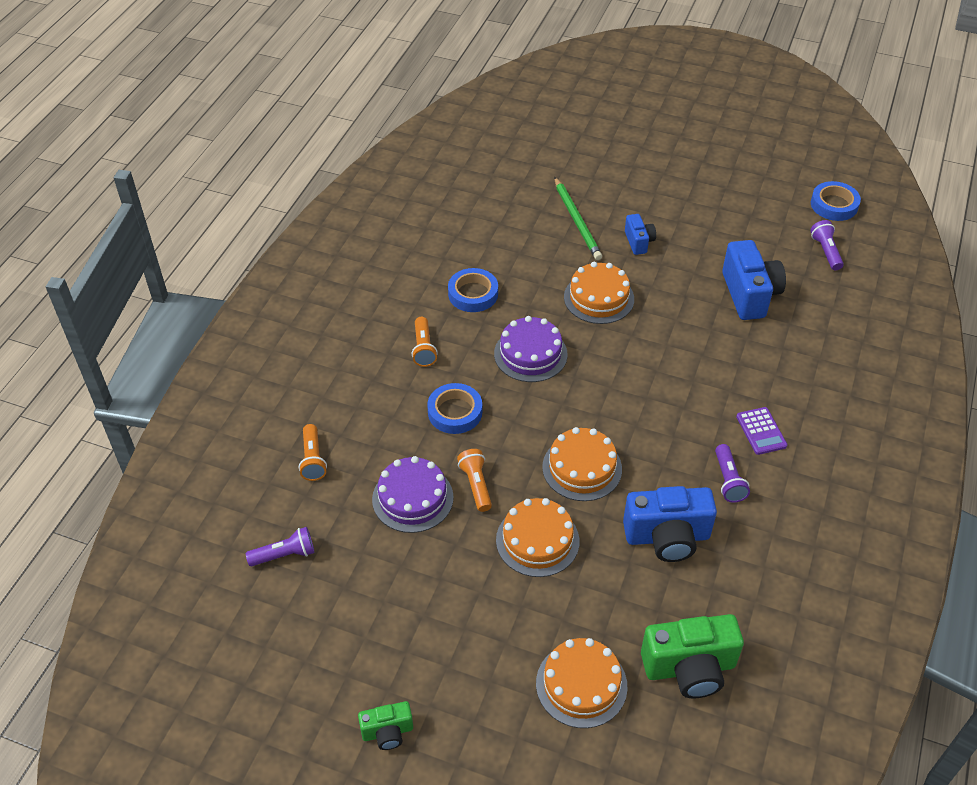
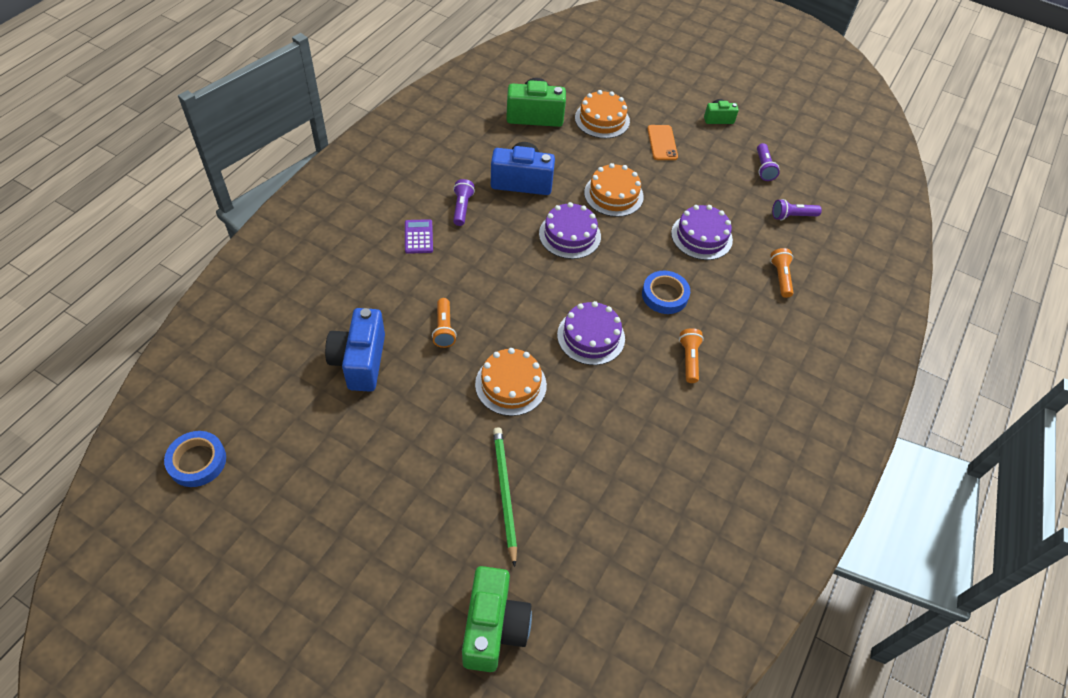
camera: 175 degrees left, 5 degrees up
(473, 294) = (636, 412): blue tape -> none
(476, 485) = (653, 237): orange flashlight -> orange flashlight (444, 329)
(478, 654) = (662, 143): none -> orange phone
(559, 150) = (493, 627): none -> green camera
(582, 468) = (570, 235): orange cake -> purple cake
(638, 242) = (445, 448): blue camera -> none
(825, 252) = (251, 398): purple flashlight -> purple flashlight (763, 168)

